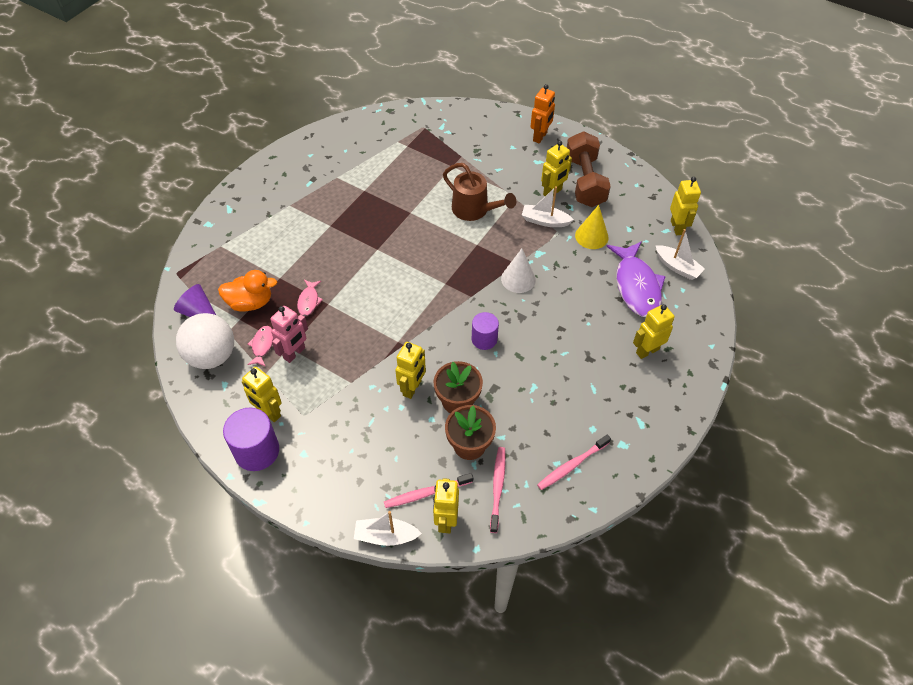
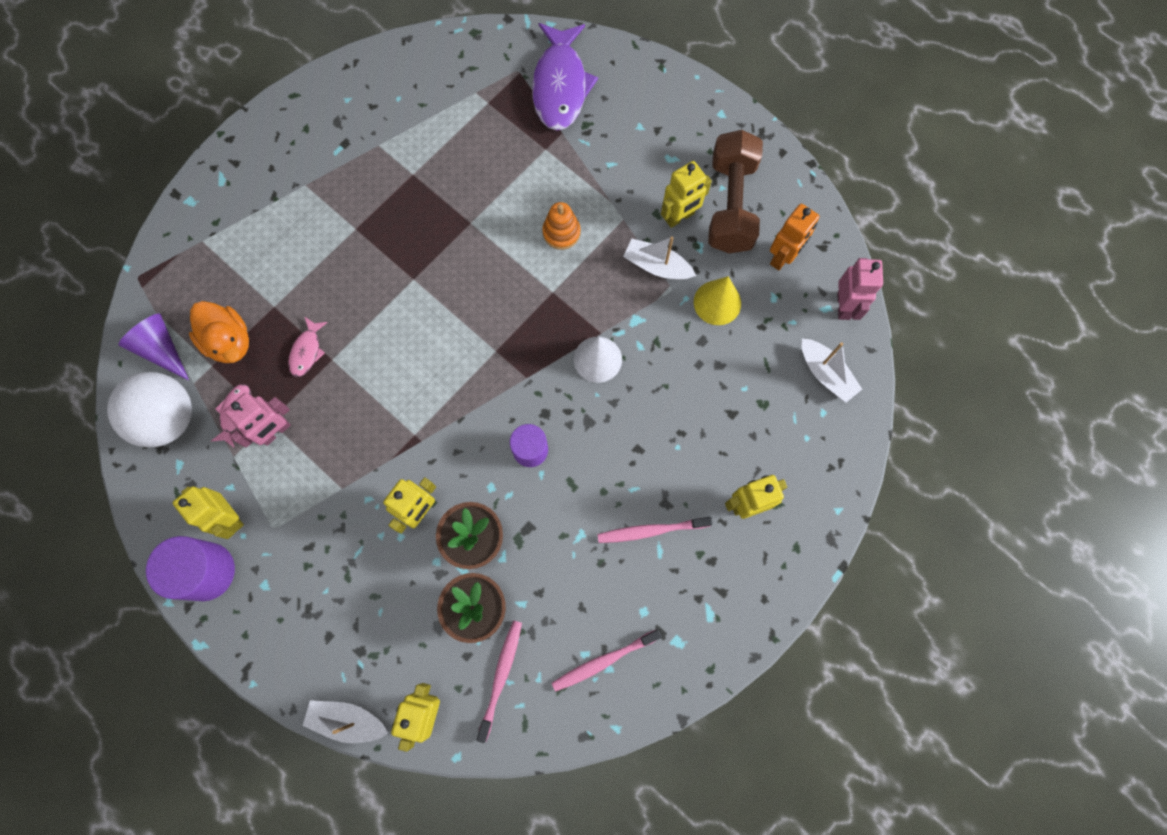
camera: 10 degrees right, 20 degrees up
(250, 303) = (229, 341): orange duck -> orange duck turned 45 degrees clockwise
(426, 493) = (409, 669): pink toothbrush -> pink toothbrush (650, 530)
(474, 210) = (561, 232): brown watering can -> orange stacking toy
(540, 137) = (684, 113): orange robot -> orange robot (782, 257)
(636, 286) = (759, 397): purple fish -> purple fish (560, 86)
(677, 227) = (844, 306): yellow robot -> pink robot

